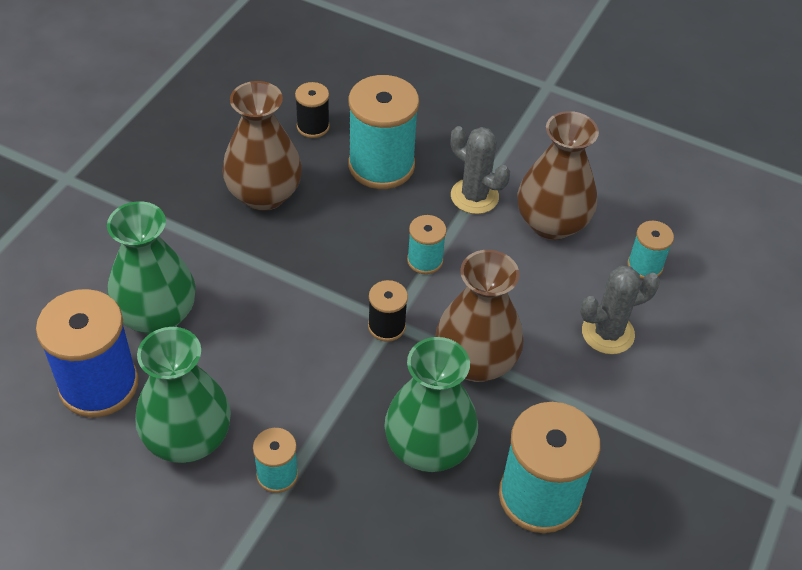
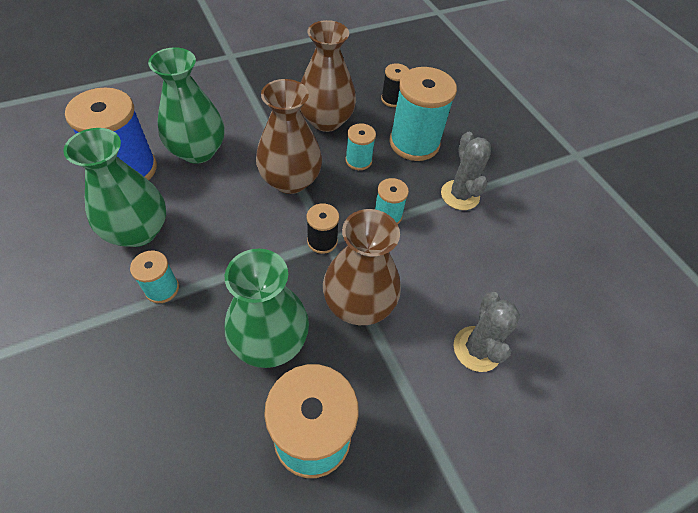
camera: 35 degrees right, 5 degrees up
(551, 223) = (501, 244): brown vase -> brown vase (290, 180)
(607, 333) = (477, 349): grey cactus -> grey cactus turned 75 degrees clockwise
(645, 266) = (550, 318): turquoise spool -> turquoise spool (358, 160)

